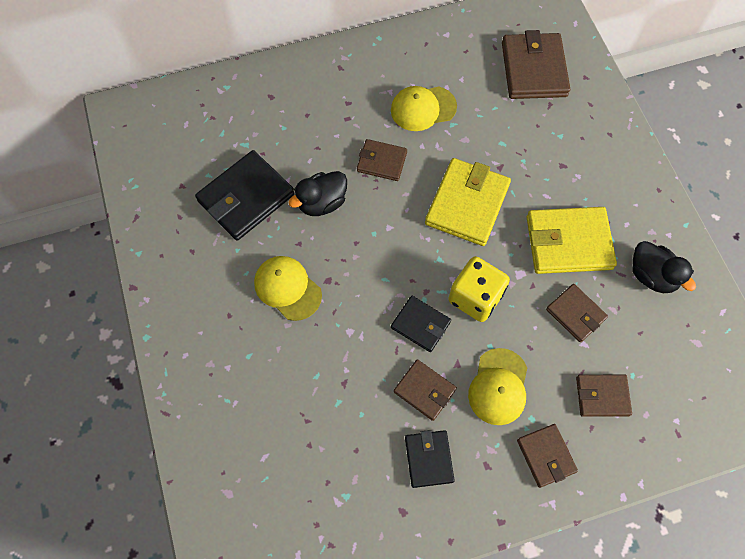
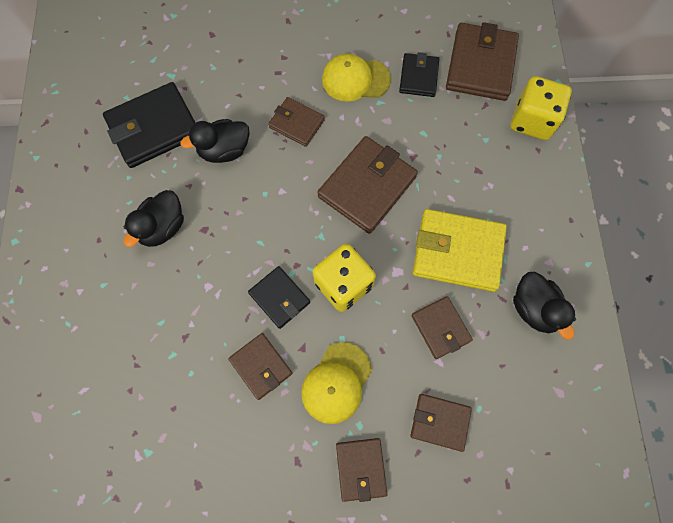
camera: 15 degrees right, 5 degrees up
(287, 288) = (163, 227): yellow cap -> black duck
(428, 459) = (241, 438): black wallet -> black wallet (418, 77)
(467, 204) = (367, 186): yellow wallet -> brown wallet
(596, 109) = (532, 121): none -> yellow dice

